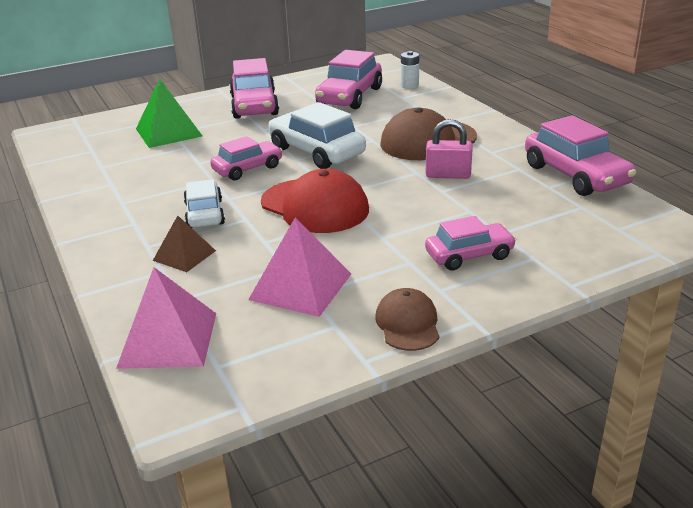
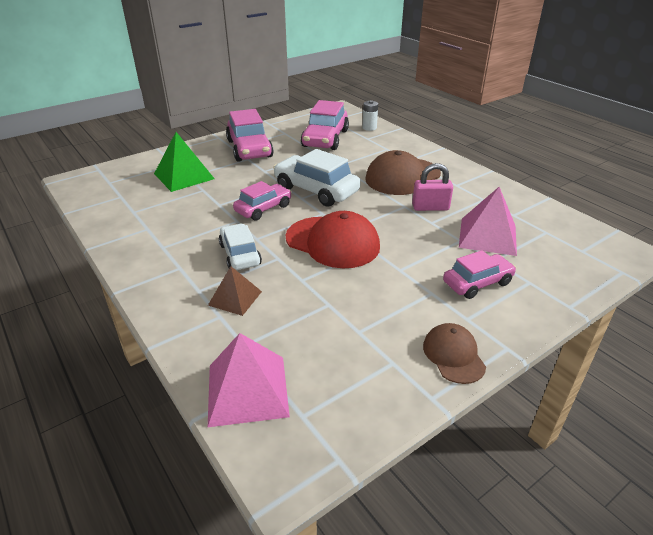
camera: 10 degrees left, 5 degrees up
(301, 286) = (348, 323): pink pyramid -> pink pyramid (488, 236)
(575, 175) = (529, 203): pink car -> none

